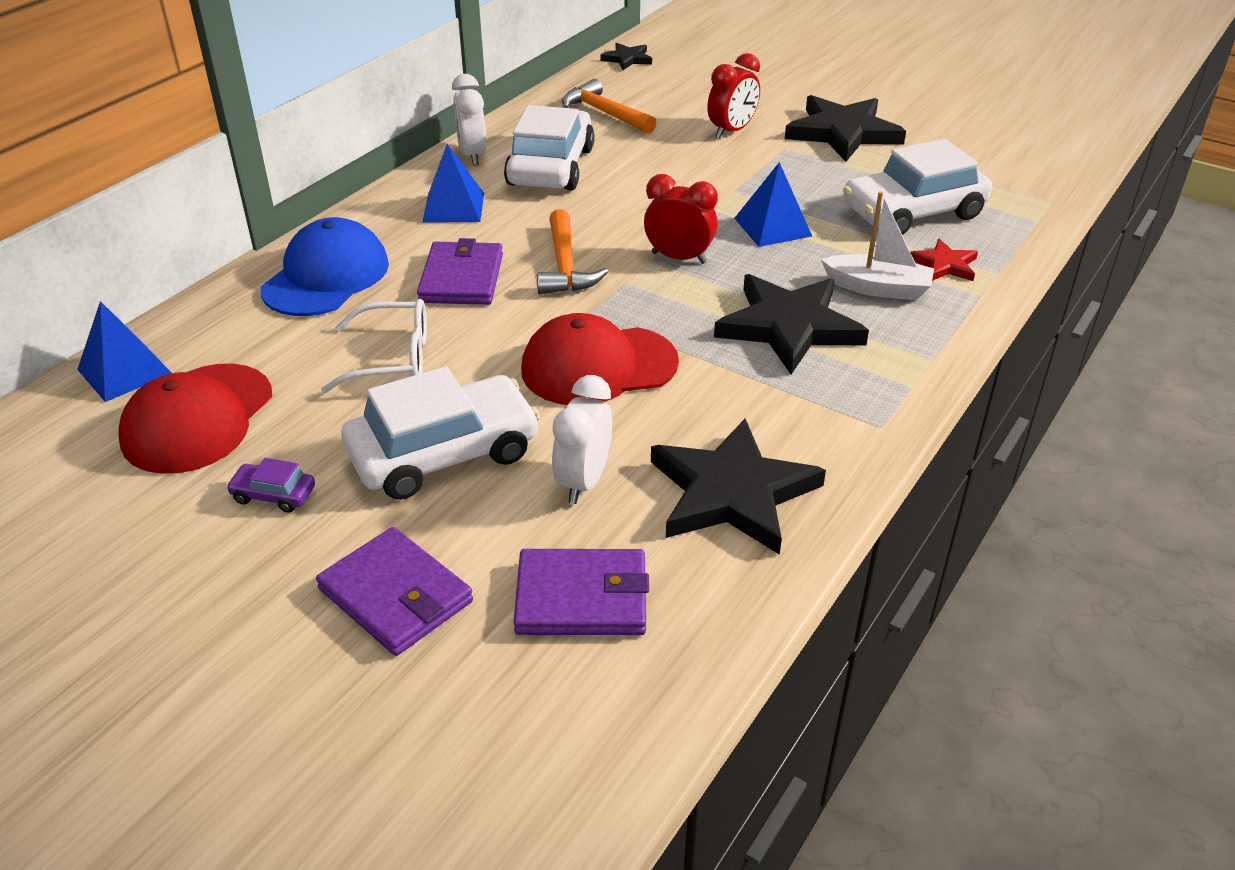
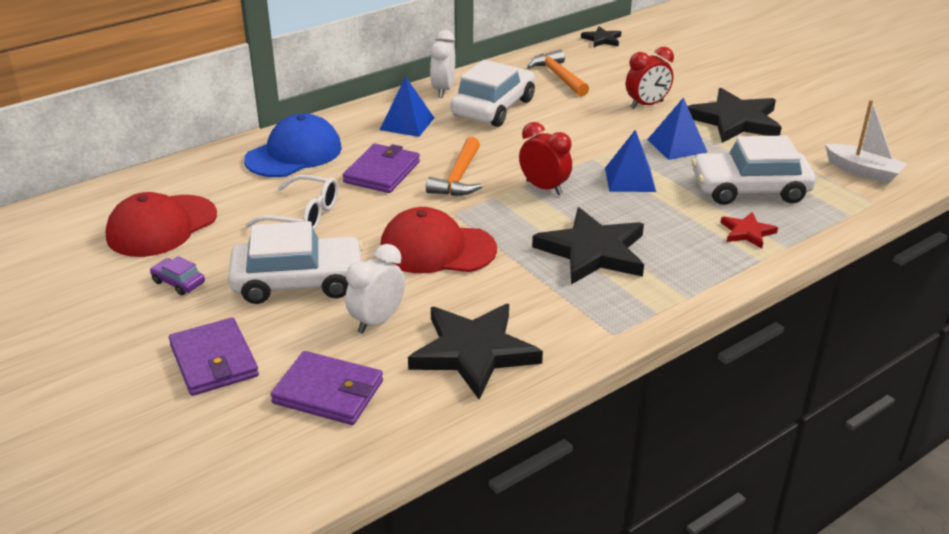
camera: 20 degrees right, 5 degrees down
(124, 371) = (136, 188): blue pyramid -> blue pyramid (677, 145)
(878, 288) = (681, 238): white boat -> white boat (863, 171)

